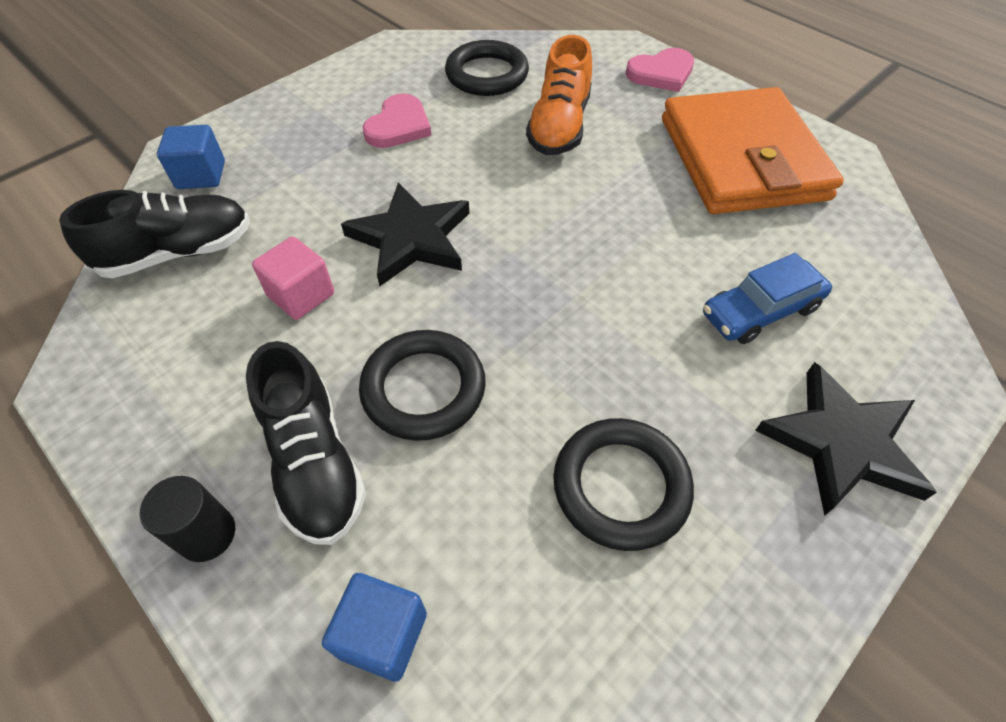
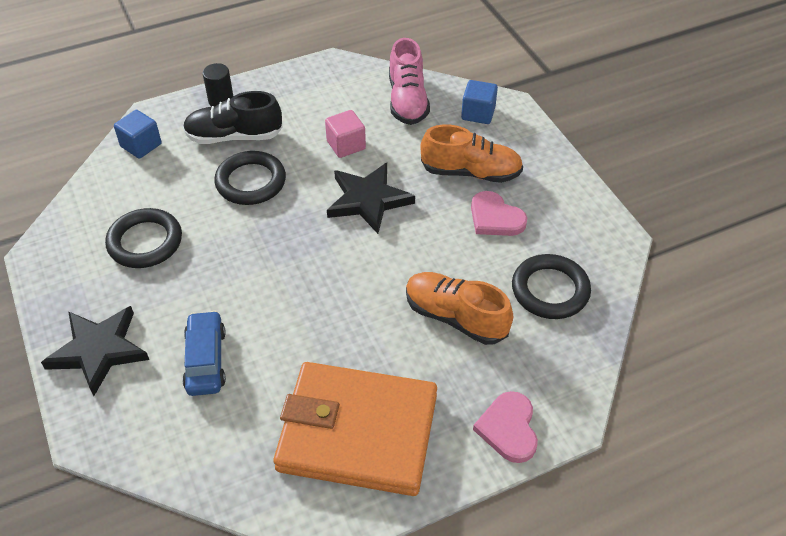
camera: 110 degrees right, 5 degrees down
(178, 253) = (407, 100): black shoe -> pink shoe
(325, 158) = (471, 172): none -> orange shoe

